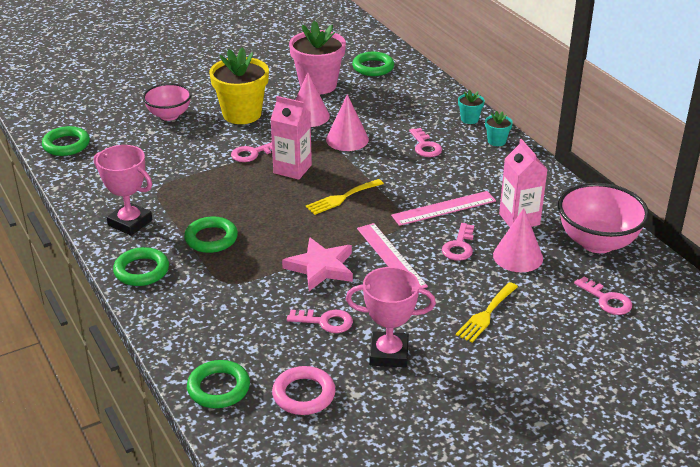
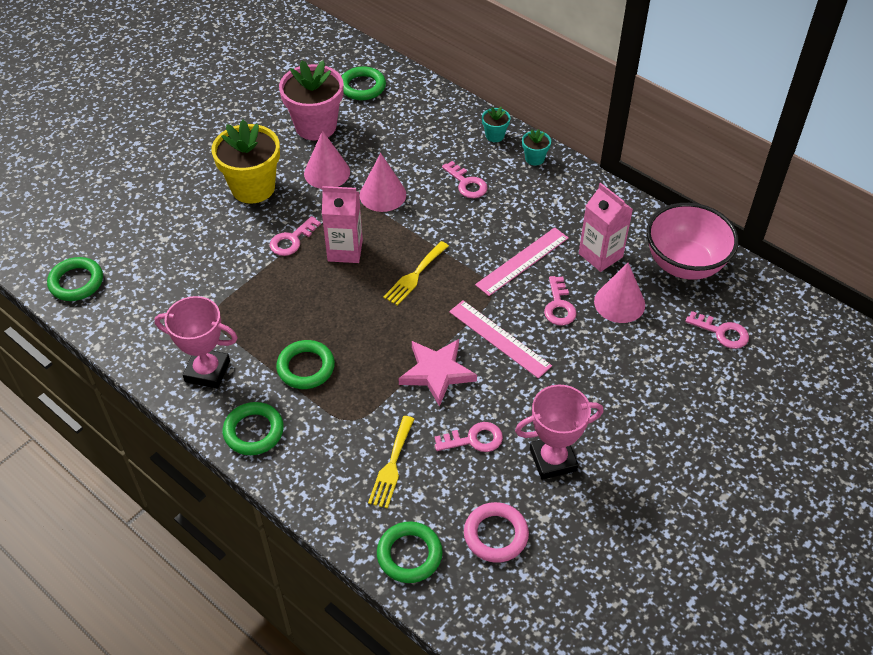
camera: 20 degrees left, 15 degrees up
(169, 115) = (172, 210): pink bowl -> none
(486, 314) = (621, 383): yellow fork -> yellow fork (392, 465)

